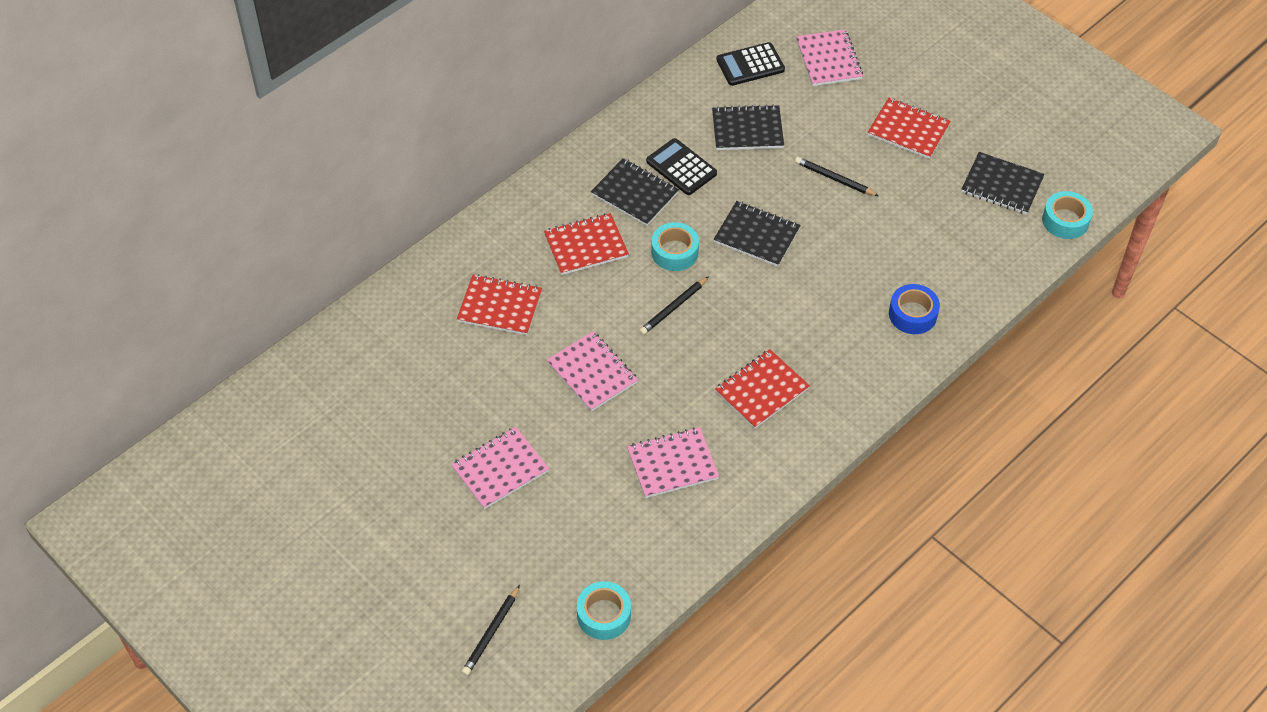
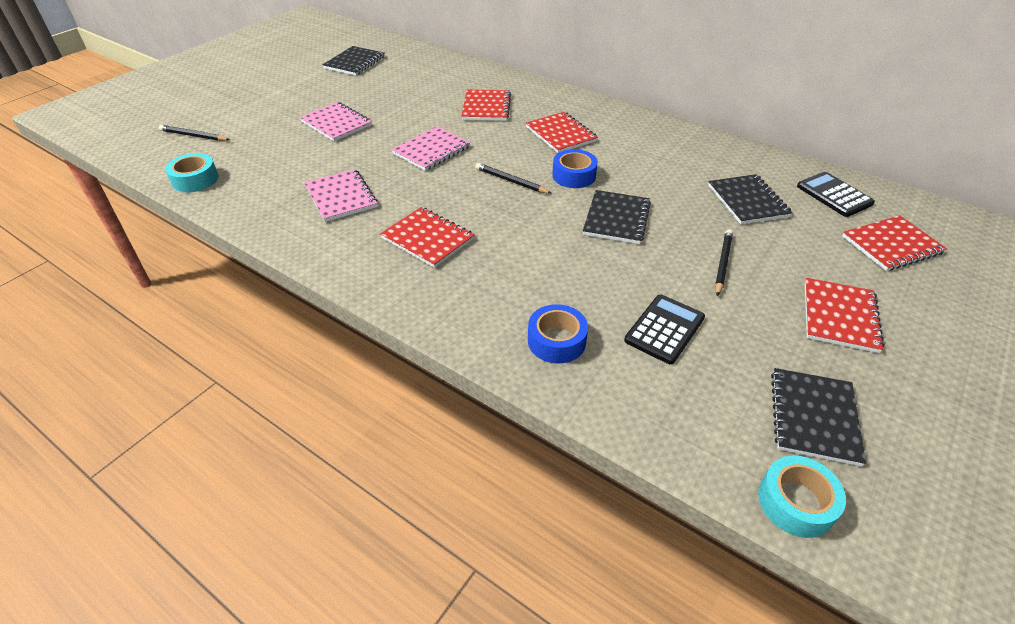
camera: 80 degrees right, 10 degrees down
(635, 194) = (629, 150): black notebook -> black notebook (354, 62)
(674, 252) = (574, 175): turquoise tape -> blue tape
(681, 167) = (674, 169): black calculator -> black calculator (664, 329)
(828, 60) = (891, 245): pink notebook -> red notebook

